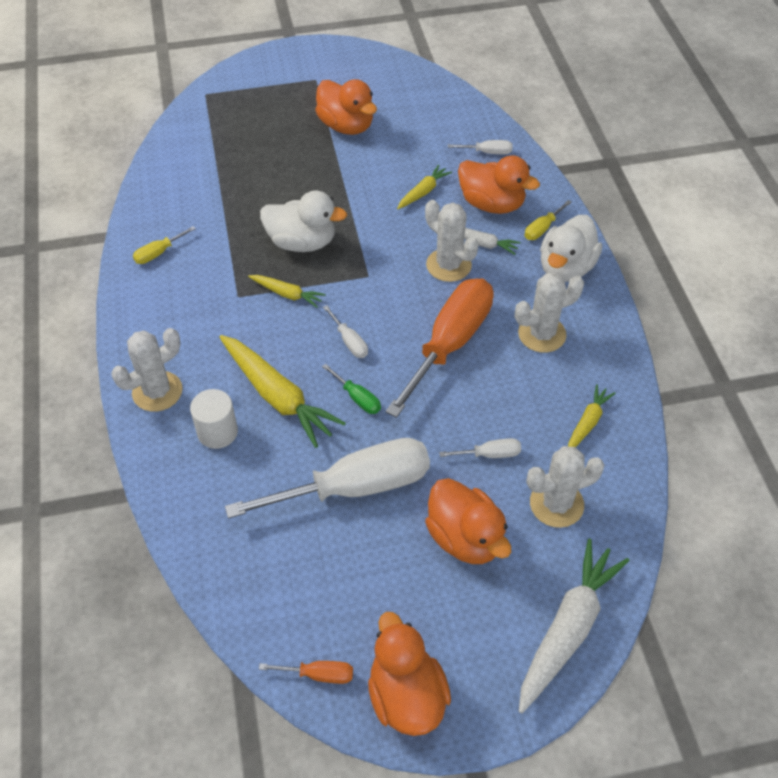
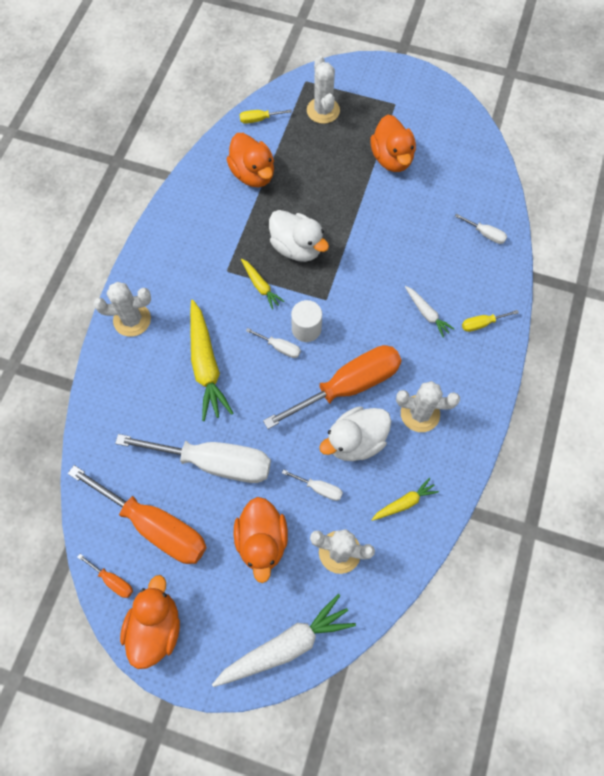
camera: 30 degrees right, 15 degrees up
(158, 253) = (194, 208): yellow screwdriver -> yellow screwdriver (259, 119)
(217, 432) = (152, 372): white cylinder -> white cylinder (306, 329)
(330, 588) = (155, 526): none -> orange screwdriver
(349, 341) = (279, 347): white screwdriver -> white screwdriver turned 60 degrees counterclockwise
(357, 398) = (257, 395): green screwdriver -> none
(423, 192) = (412, 246): yellow carrot -> none
(448, 265) = (390, 320): white cactus -> white cactus (323, 110)
(492, 204) = (457, 282): orange duck -> orange duck (253, 174)
(566, 268) = (476, 367): white duck -> white duck (355, 441)

